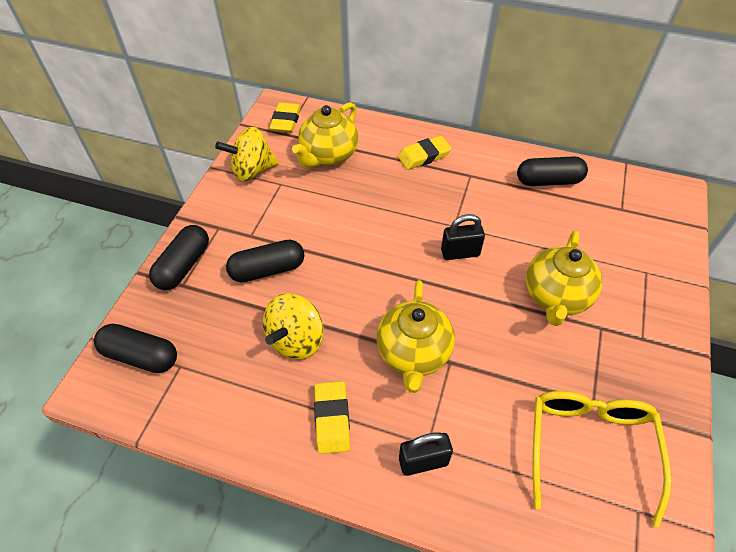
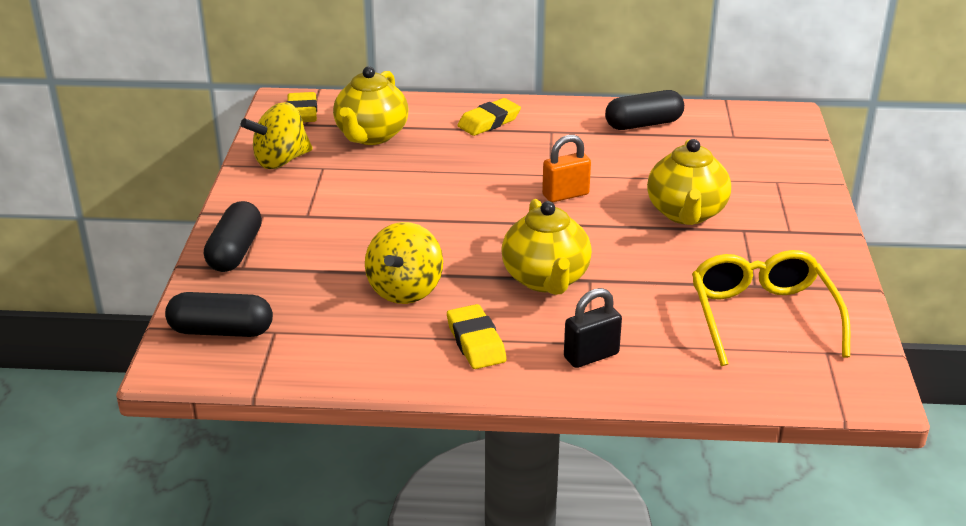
camera: 15 degrees left, 20 degrees down
(267, 269) = (342, 240): black capsule -> none
(460, 253) = (565, 195): black padlock -> orange padlock

